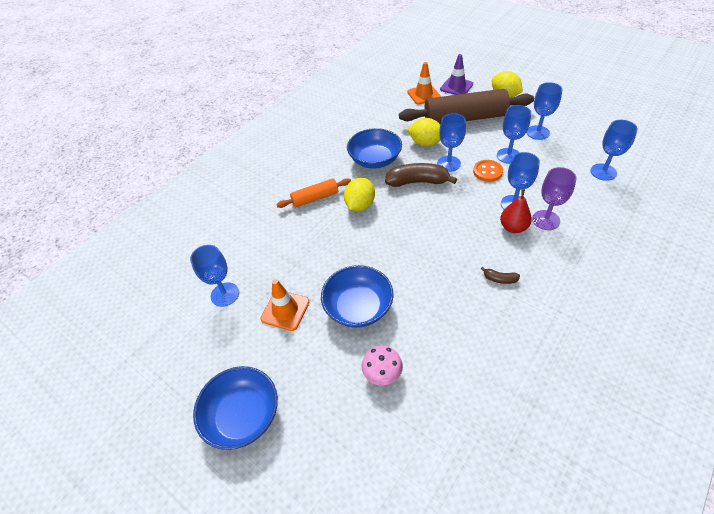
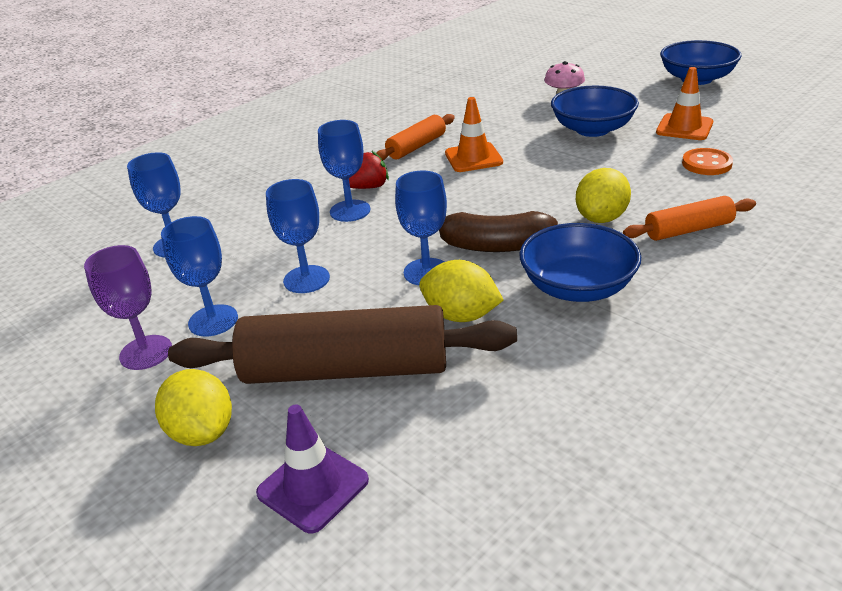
camera: 175 degrees left, 15 degrees down
(225, 294) = (776, 138): blue goblet -> none
(423, 95) = (425, 465): orange traffic cone -> orange traffic cone (473, 158)
(487, 172) = (362, 255): orange button -> orange button (706, 164)
(499, 279) = (416, 147): brown banana -> orange rolling pin
(513, 227) = (369, 187): red pear -> red strawberry
(545, 220) = (319, 193): purple goblet -> purple goblet (146, 352)

